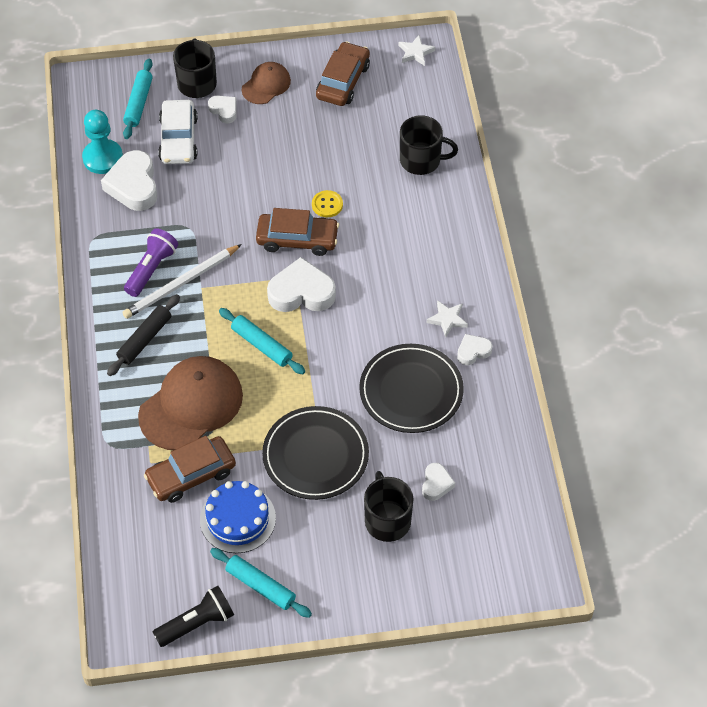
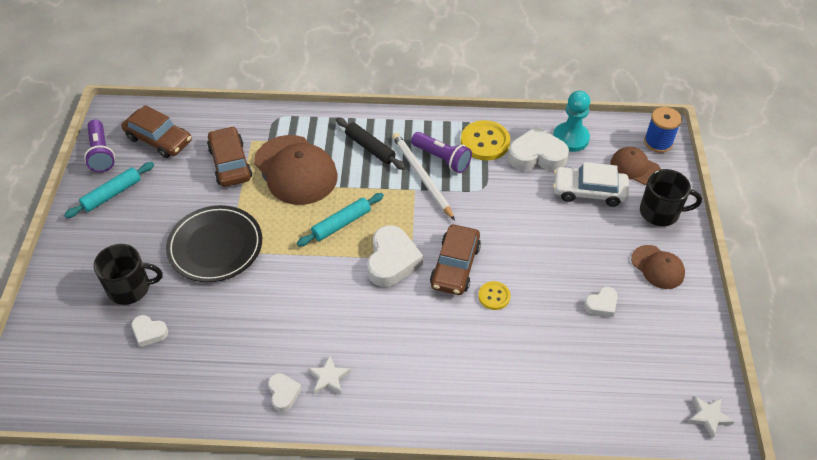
camera: 100 degrees right, 5 degrees down
(98, 85) = (658, 142): none -> blue spool
(119, 233) = (485, 142): none -> yellow button
(138, 103) = (635, 167): turquoise rolling pin -> brown cap
(197, 623) = (101, 153): black flashlight -> purple flashlight
(224, 110) = (624, 229): white heart -> white heart (601, 304)
(237, 519) = (178, 187): blue cake -> none
(343, 81) = (662, 336): brown car -> brown car (158, 139)
(411, 391) = (255, 330): black plate -> none
(421, 160) = (543, 392): black mug -> none

